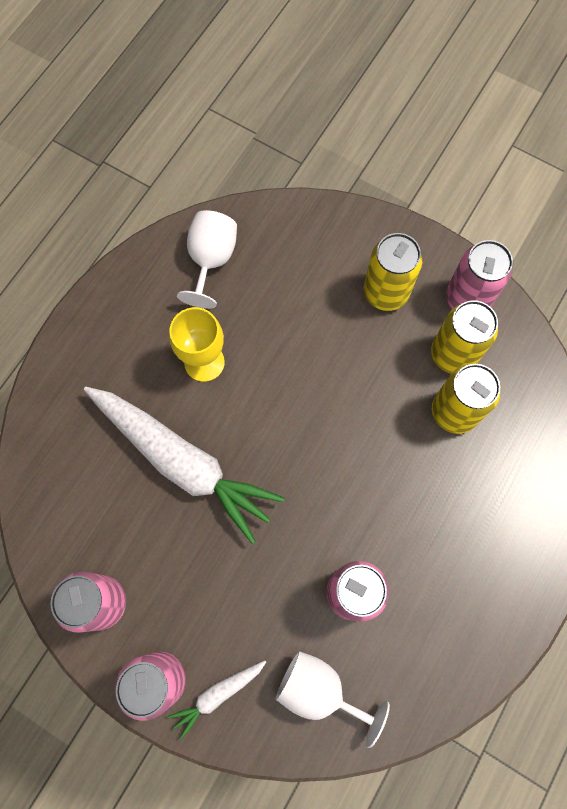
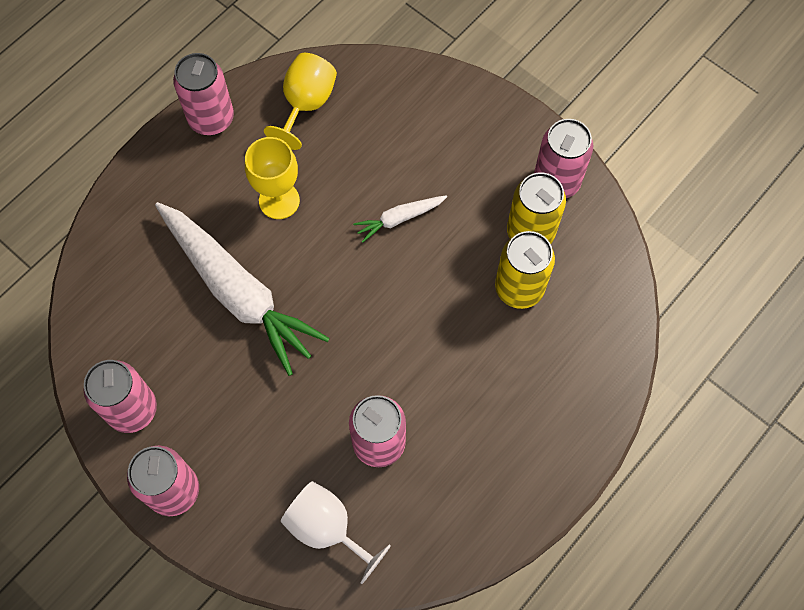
camera: 10 degrees right, 5 degrees down
(121, 290) = (211, 119): none -> pink can
(211, 260) = (306, 104): white goblet -> yellow goblet
(218, 694) = (227, 515): white carrot -> white carrot (399, 219)
(385, 292) = (474, 162): yellow can -> none

